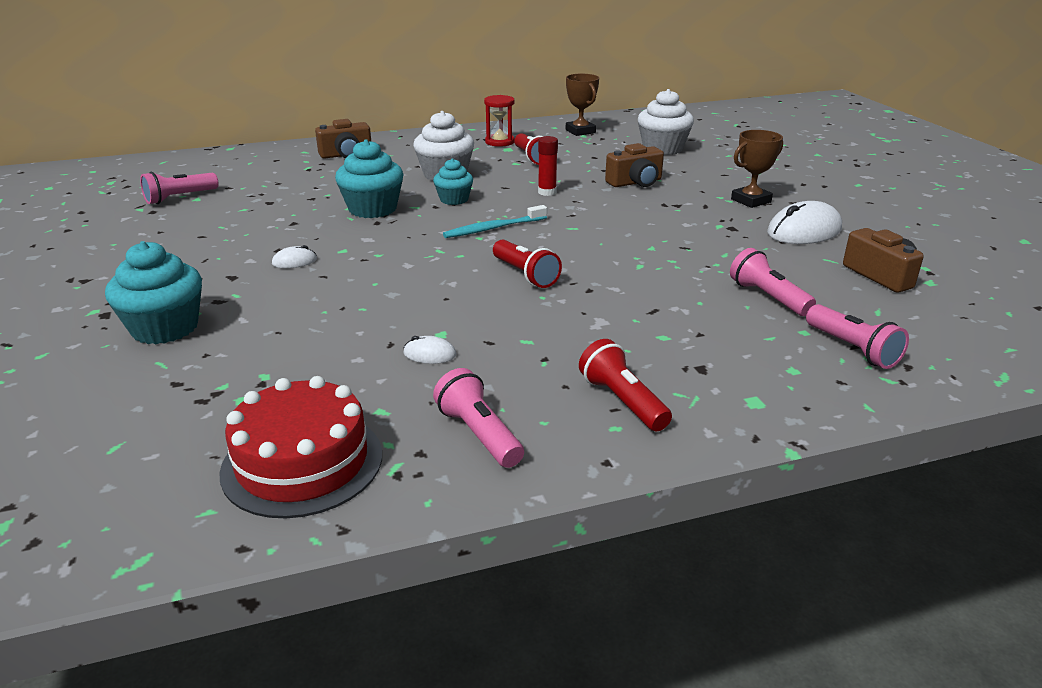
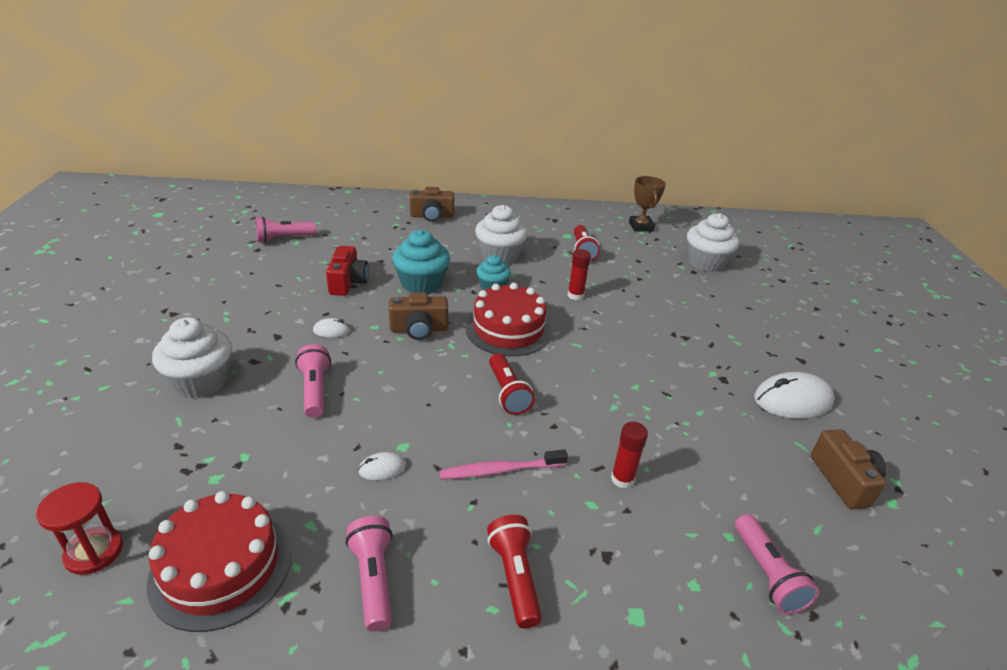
camera: 15 degrees right, 5 degrees up
(165, 328) = (201, 381): turquoise cupcake -> white cupcake
(285, 221) = (348, 282): none -> red camera
(429, 354) = (382, 468): white mouse -> white mouse turned 45 degrees counterclockwise
(493, 228) = (508, 329): turquoise toothbrush -> red cake
(499, 142) = (564, 226): red hourglass -> red hourglass (94, 552)
(556, 331) = (500, 470): none -> pink toothbrush
(635, 182) = (660, 300): brown camera -> brown camera (419, 329)
(681, 314) = (622, 479): none -> red glue stick
(751, 200) = (758, 347): brown trophy -> none
(768, 297) = (715, 480): pink flashlight -> pink flashlight (315, 390)

